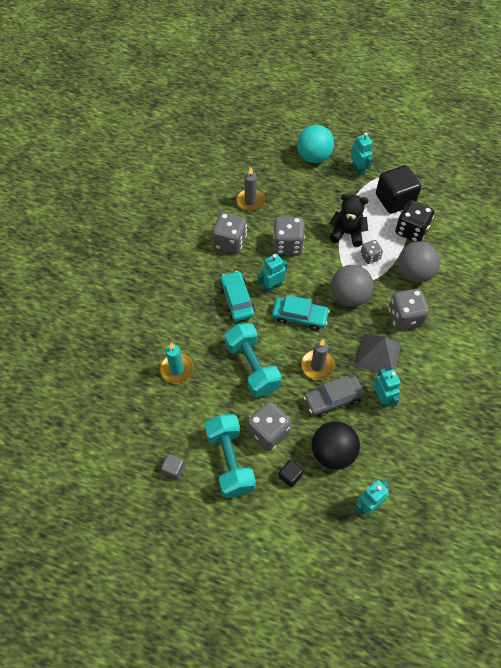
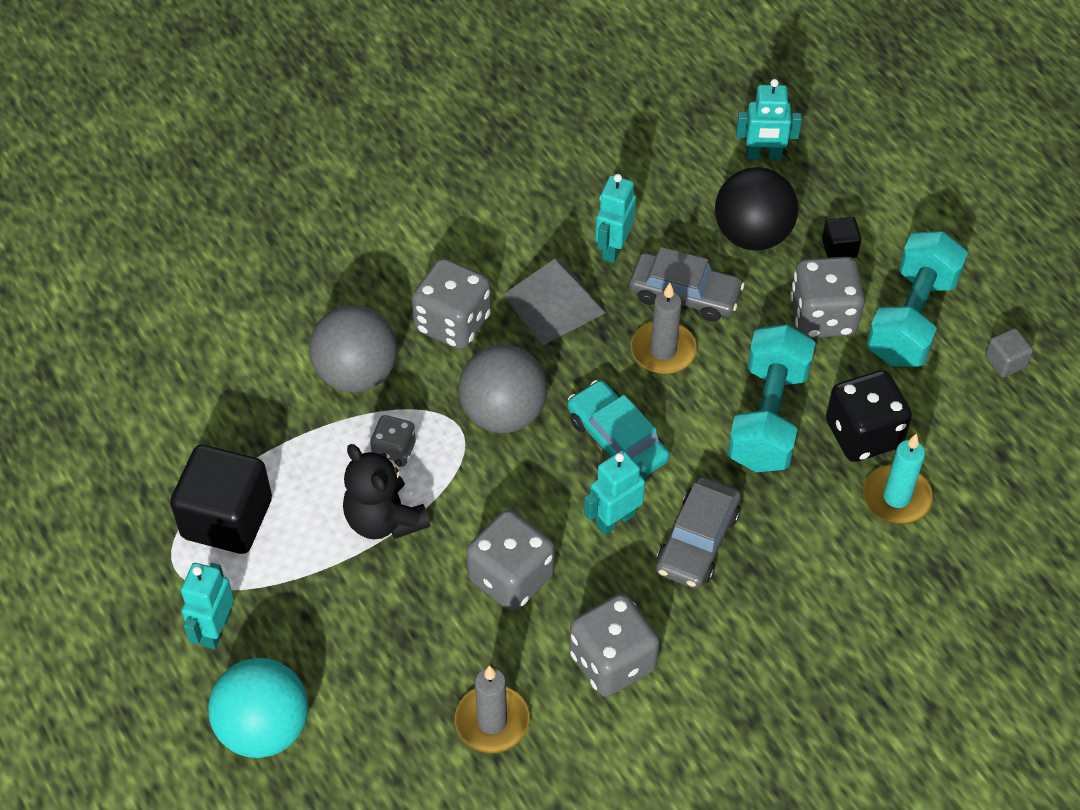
camera: 140 degrees left, 5 degrees down
(237, 300) = (697, 541): turquoise car -> grey car
(272, 287) = (615, 520): turquoise robot -> turquoise robot turned 135 degrees clockwise
(411, 230) = (271, 443): black dice -> black dice (863, 434)

